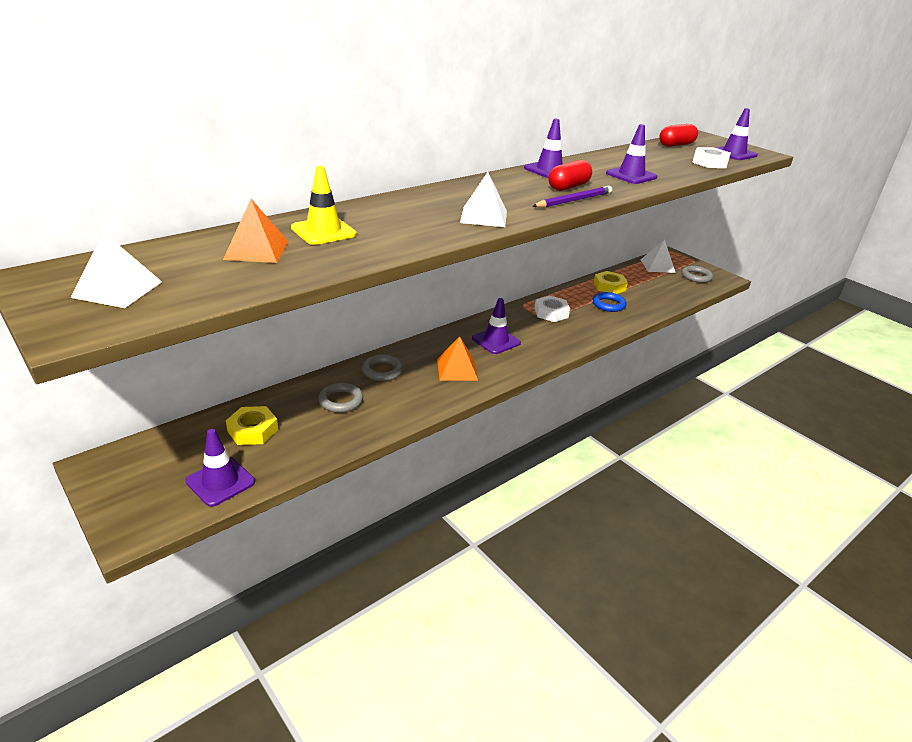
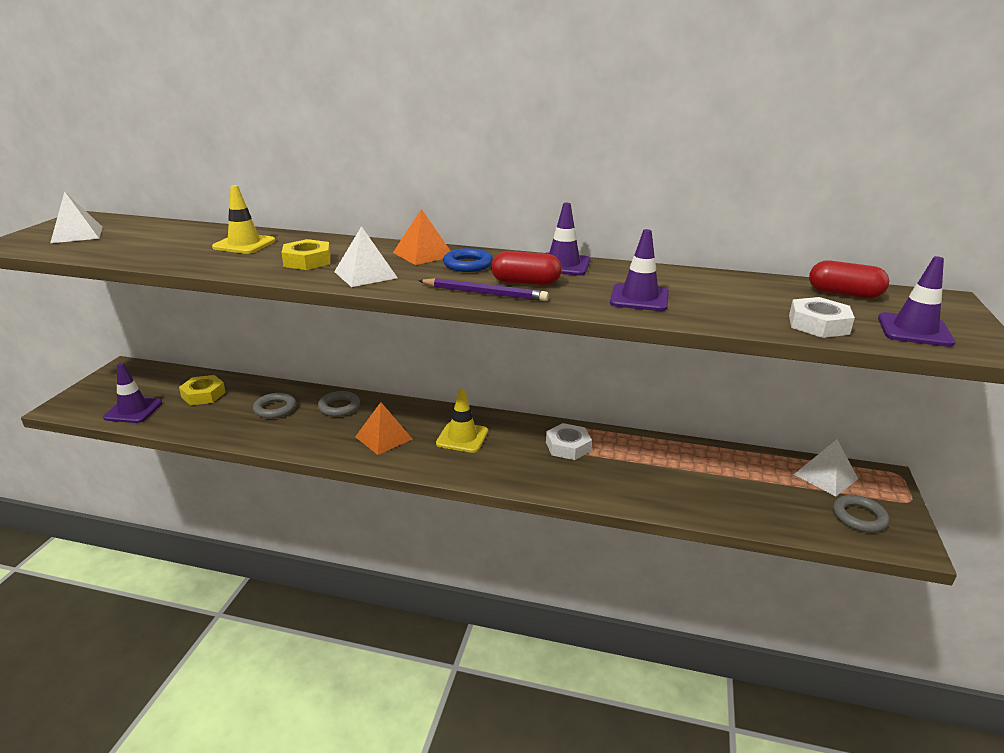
camera: 55 degrees right, 5 degrees down
(256, 250) = (181, 240): orange pyramid -> orange pyramid (423, 254)
(496, 341) = (462, 437): purple traffic cone -> yellow traffic cone
(608, 305) = (649, 475): blue ring -> blue ring (468, 264)
(609, 286) = (697, 461): yellow nut -> yellow nut (307, 261)

